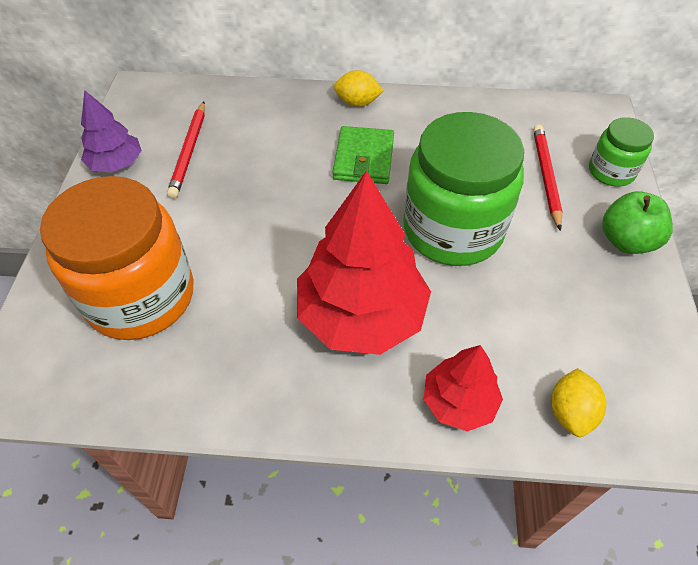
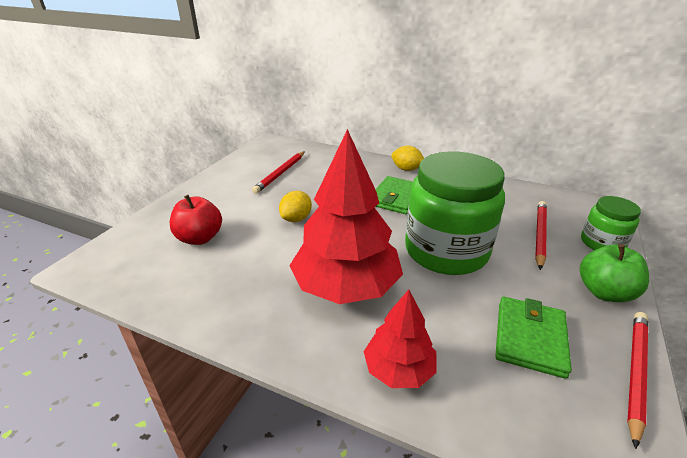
camera: 20 degrees right, 20 degrees down
(116, 163) = (233, 171): purple tree -> none
(140, 296) = (200, 238): orange jar -> red apple
(570, 322) = (529, 338): none -> green wallet
(570, 412) = (505, 411): yellow lemon -> yellow lemon (296, 219)
(670, 331) = (635, 372): none -> red pencil

